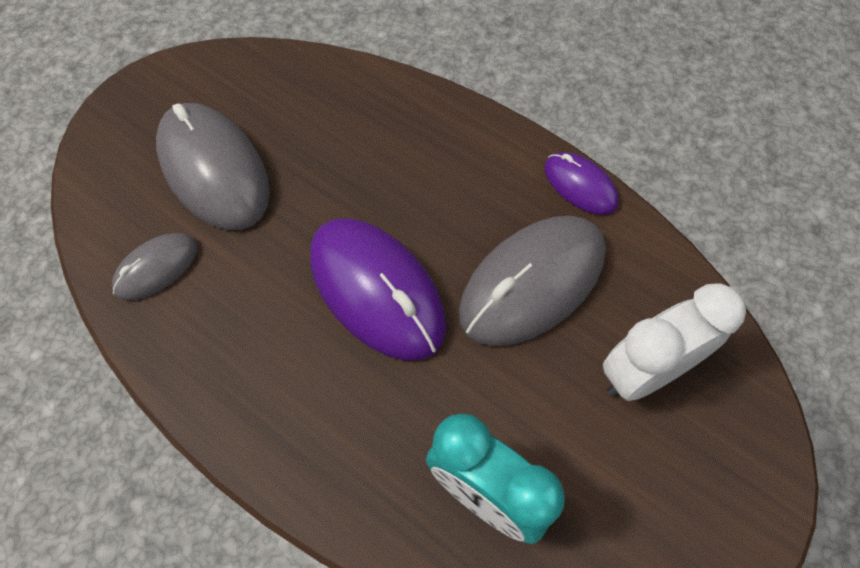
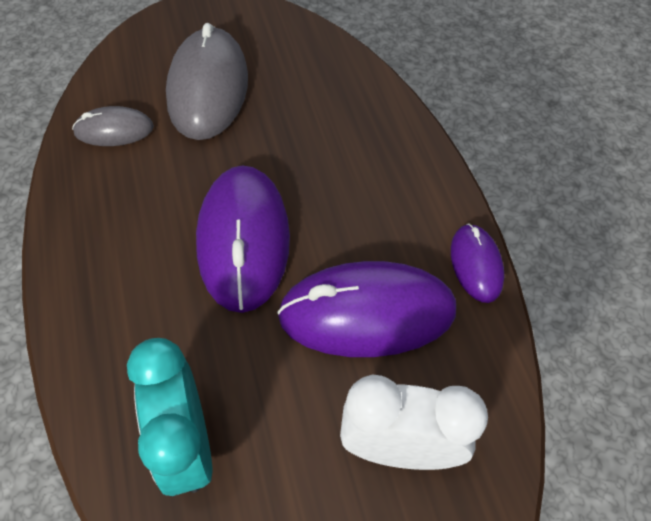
camera: 35 degrees right, 5 degrees down
(532, 283) = (367, 313): grey mouse -> purple mouse

